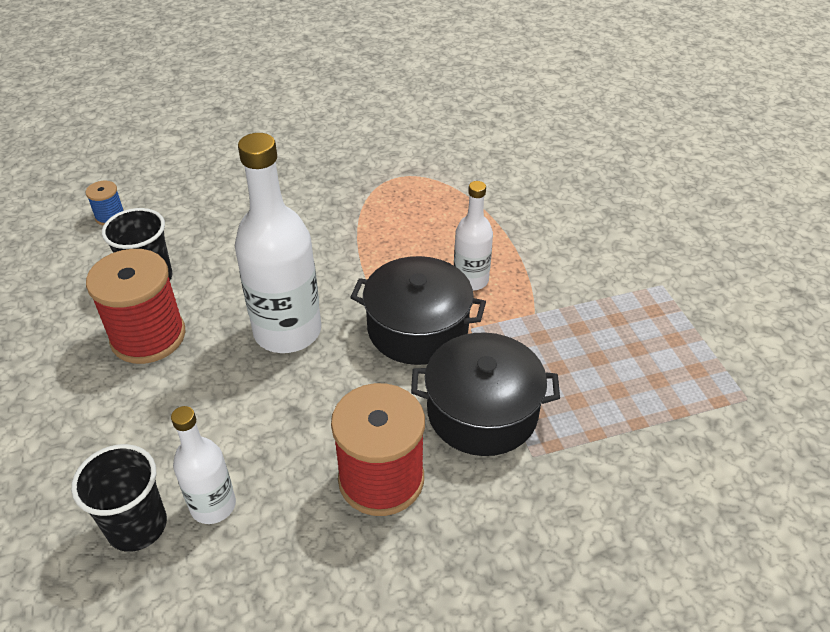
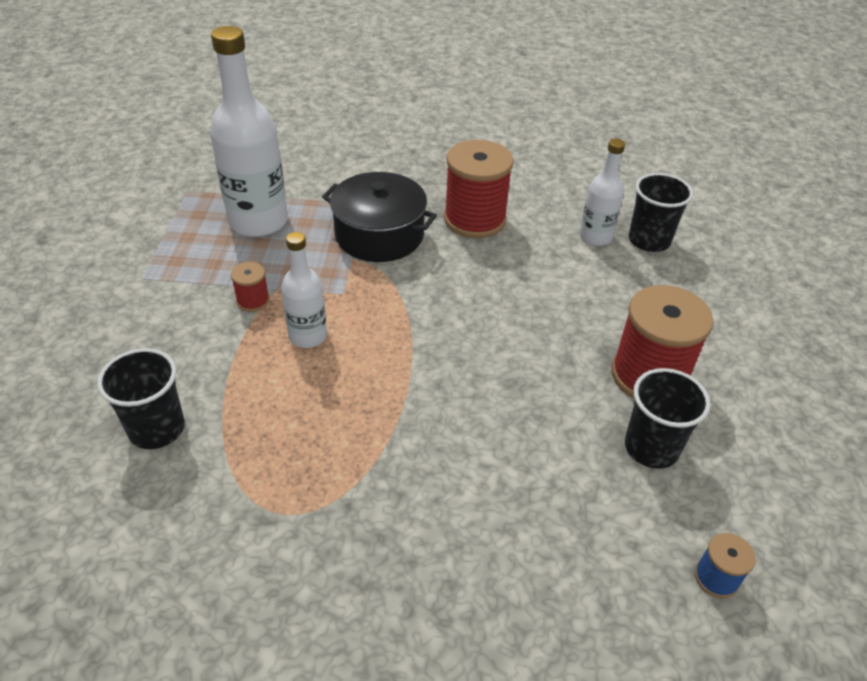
camera: 160 degrees left, 0 degrees up
(287, 331) = (510, 340): white bottle -> white bottle (258, 221)
(417, 328) = (389, 307): black pot -> none
(521, 192) = (157, 429): none -> black cup
(544, 295) = (253, 301): none -> red spool

